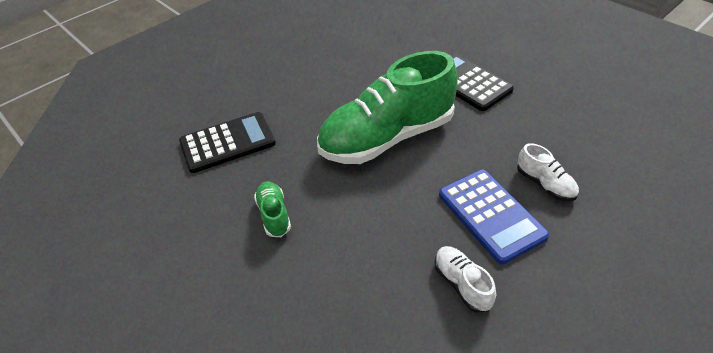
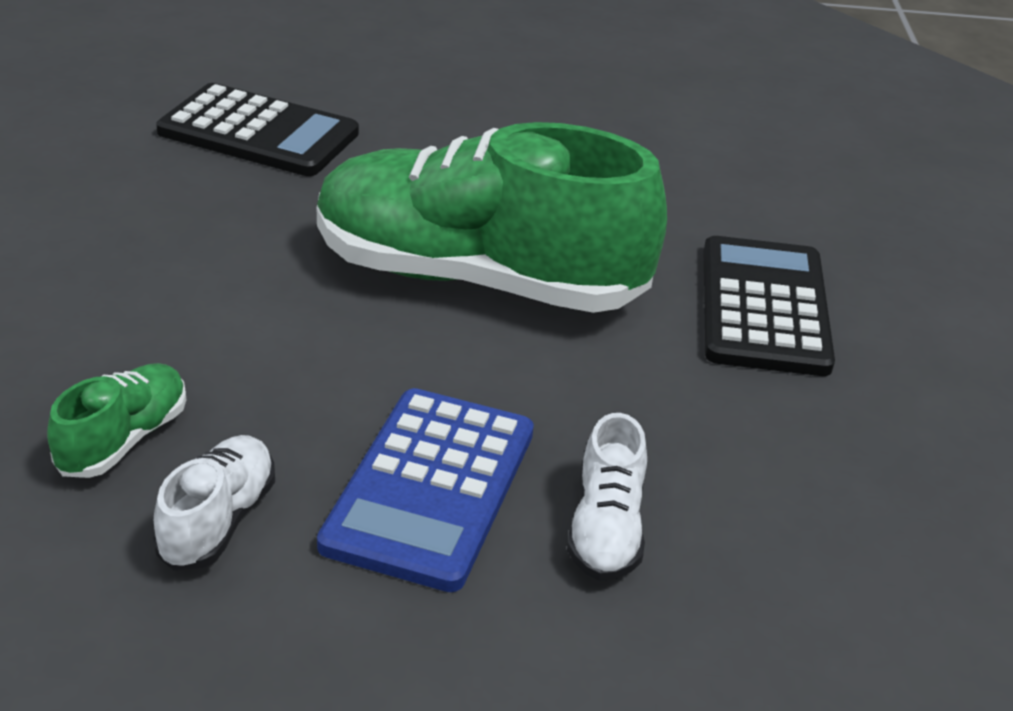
camera: 40 degrees right, 10 degrees down
(274, 215) = (157, 248): green shoe -> green shoe (123, 440)

